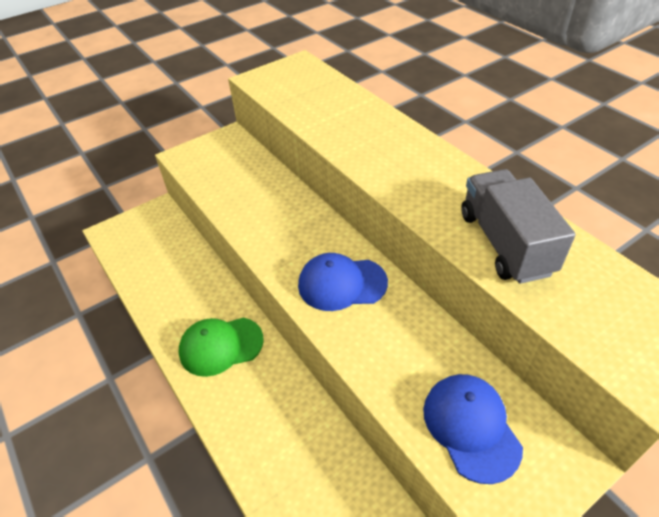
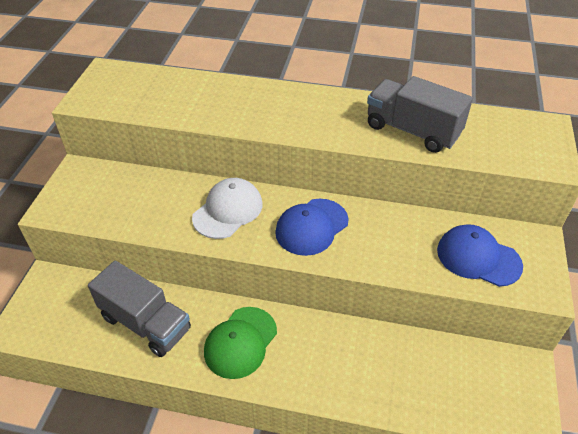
camera: 45 degrees left, 0 degrees up
(179, 283) = (145, 323): none -> grey truck
(292, 227) = (228, 211): none -> white cap

